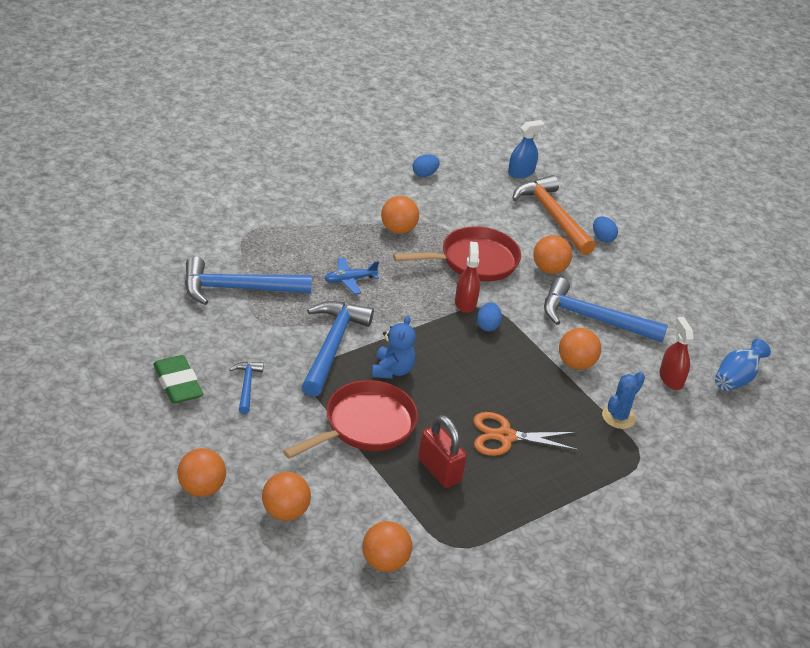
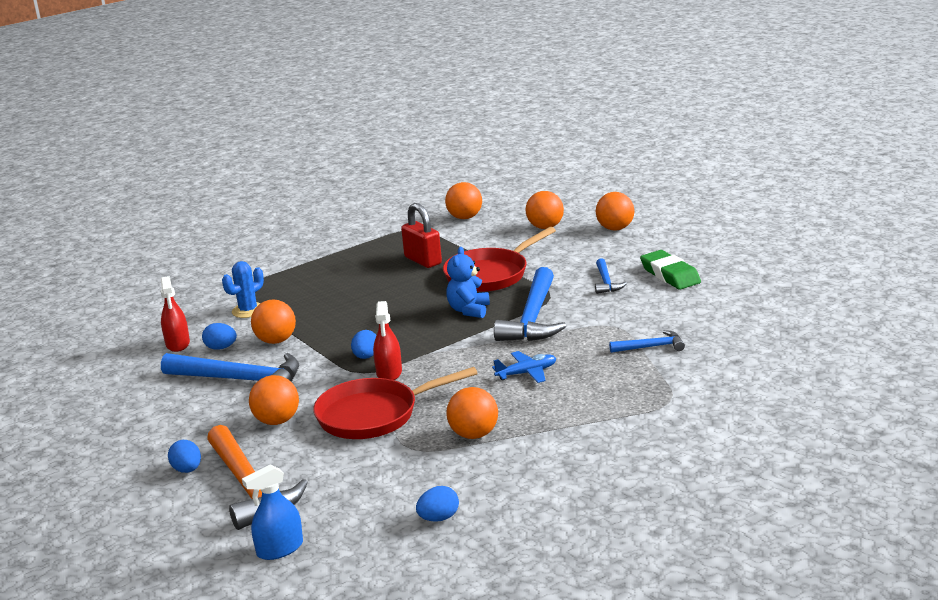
camera: 175 degrees left, 15 degrees down
(238, 288) = (651, 347): blue hammer -> blue hammer, size x0.50
(505, 436) = (361, 285): orange scissors -> none
(626, 364) = (221, 348): none -> blue egg
(736, 379) = (105, 353): blue vase -> none

